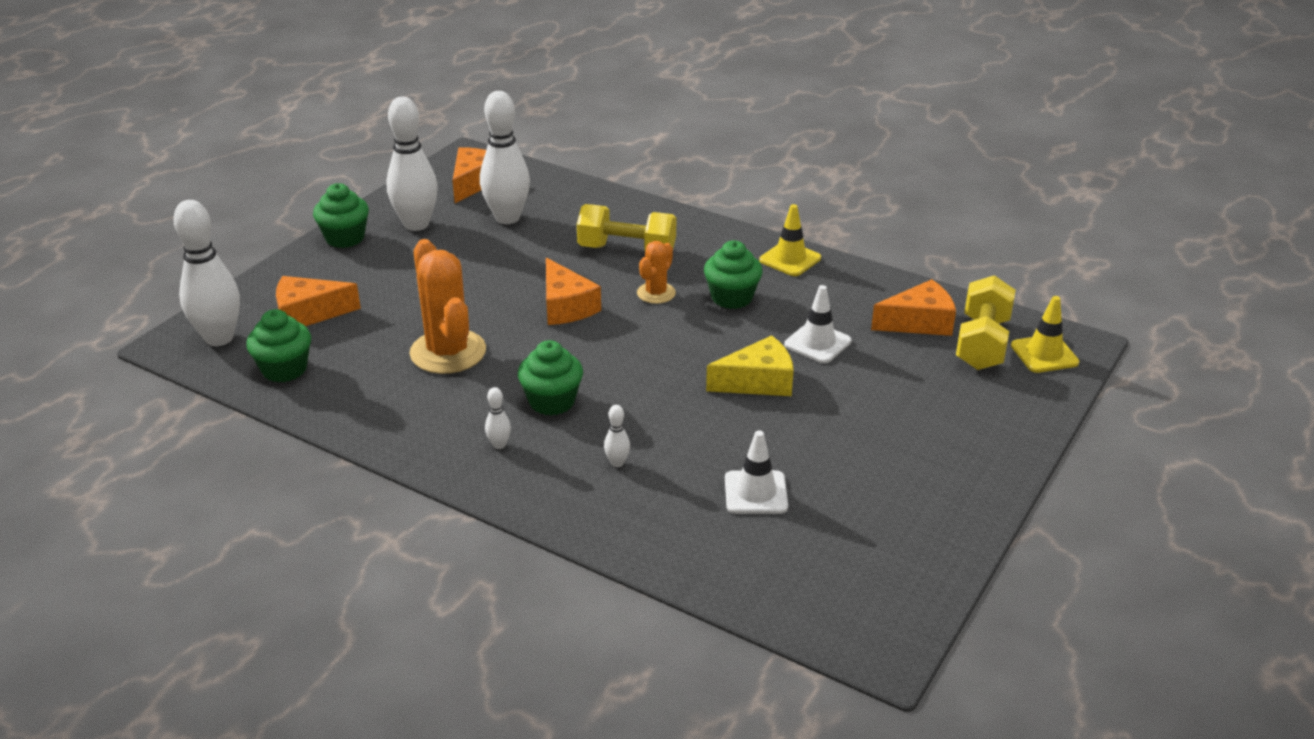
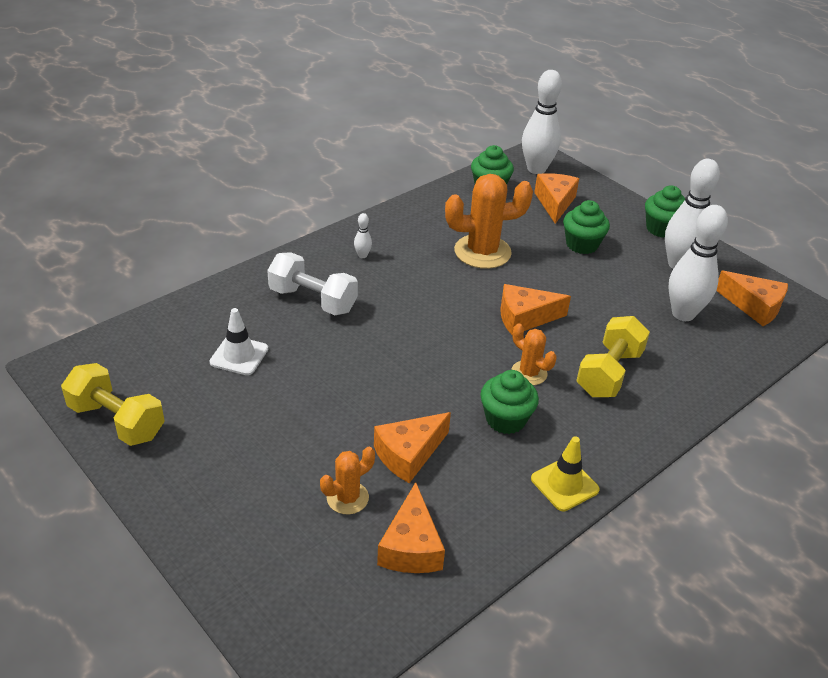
camera: 105 degrees right, 5 degrees up
(552, 401) = (399, 286): green cupcake -> green cupcake (582, 244)
(617, 463) = (313, 300): white bowling pin -> white dumbbell
(758, 382) = (369, 397): yellow cheese -> none
(817, 343) = (409, 454): white traffic cone -> orange cheese
(896, 366) = (347, 498): none -> orange cactus
(982, 343) = (352, 585): yellow dumbbell -> yellow dumbbell (117, 421)
(1044, 354) = (308, 635): yellow traffic cone -> none

